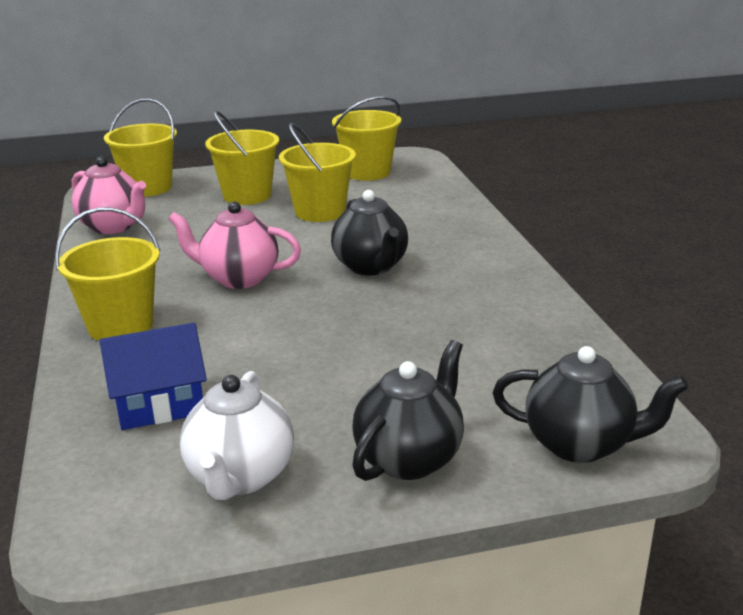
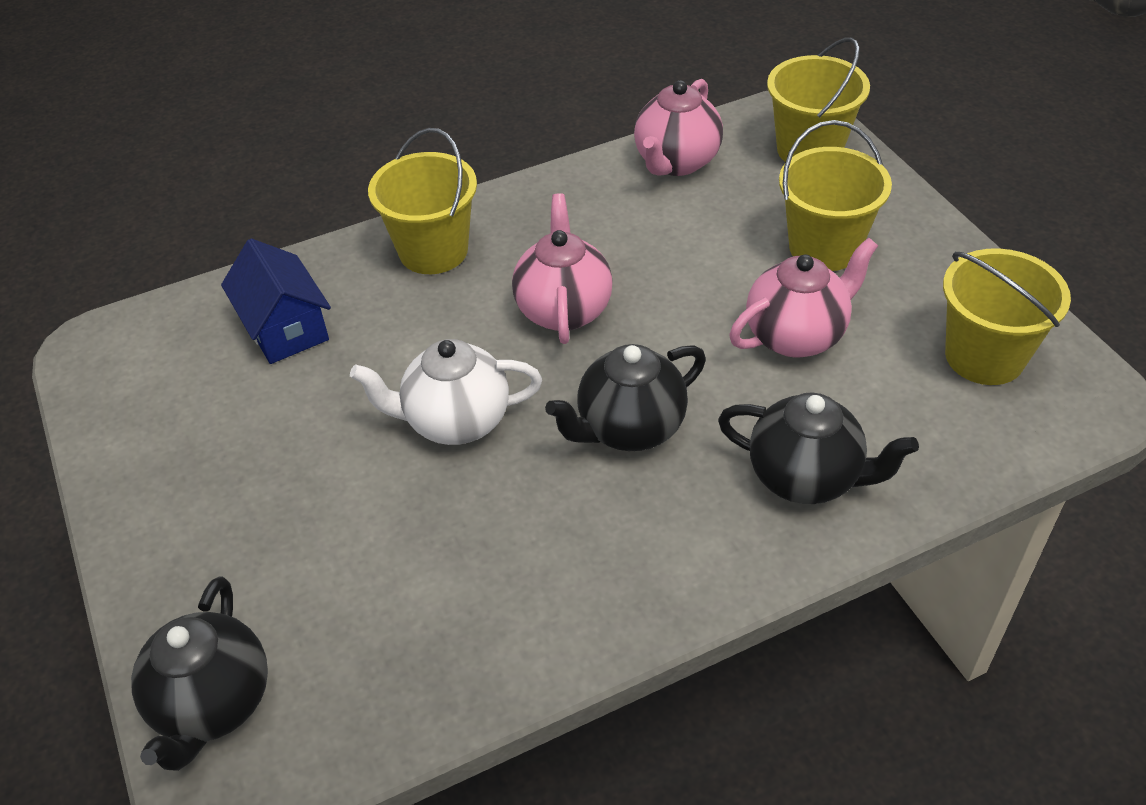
camera: 80 degrees right, 20 degrees up
(240, 477) = (168, 418): white teapot -> white teapot (455, 421)
(320, 212) = (796, 336): yellow bucket -> pink teapot
(410, 458) = (192, 544): black teapot -> black teapot (806, 477)

